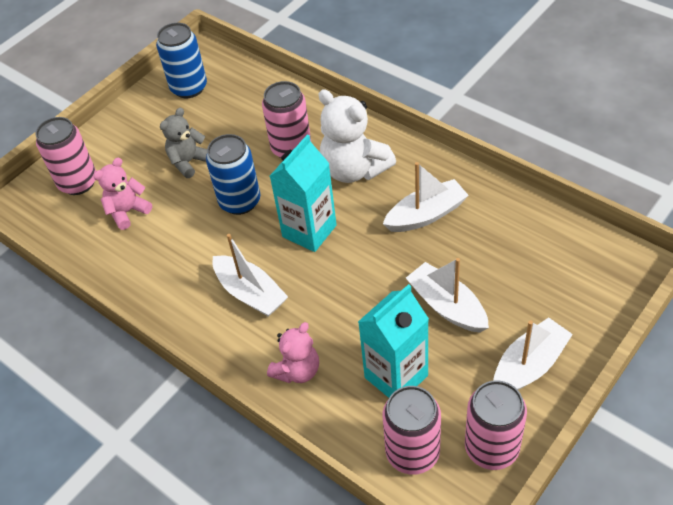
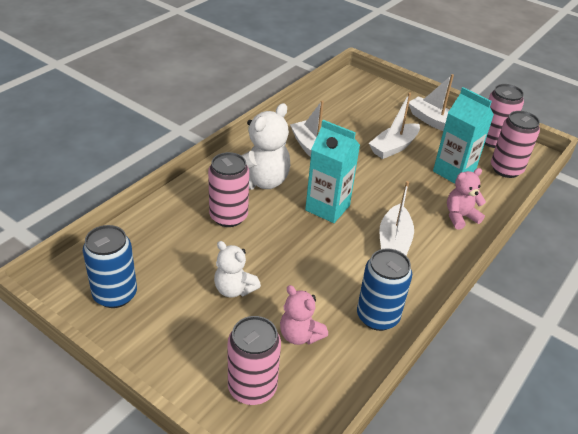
camera: 100 degrees left, 10 degrees down
(188, 162) = (234, 289): grey teddy bear -> white teddy bear
(240, 201) = (292, 250): blue can -> blue can (377, 317)
(250, 293) = (394, 242): white boat -> white boat turned 150 degrees clockwise
(297, 370) = (460, 217): pink teddy bear -> pink teddy bear turned 60 degrees counterclockwise

